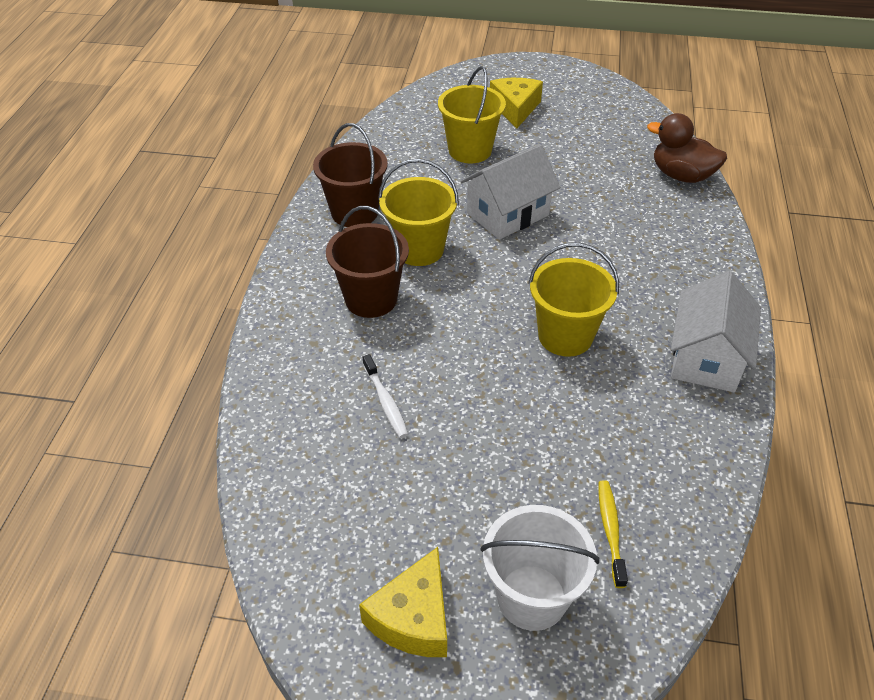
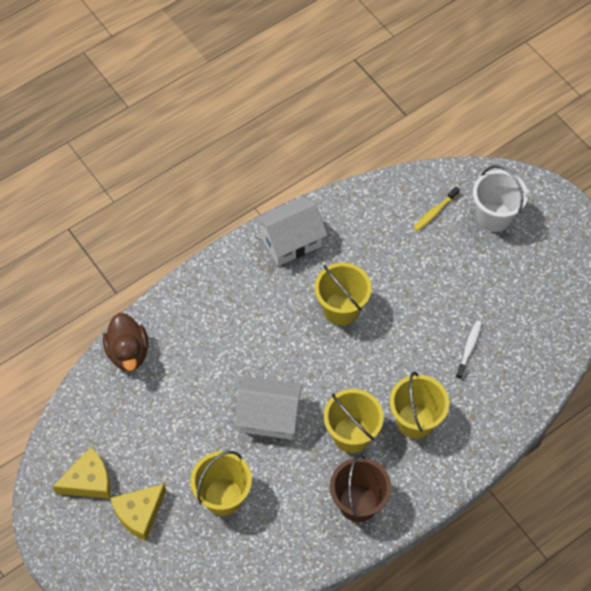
camera: 135 degrees left, 15 degrees up
(371, 299) = (415, 420): brown bucket -> yellow bucket
(413, 617) = (547, 246): yellow cheese -> yellow cheese (89, 481)

